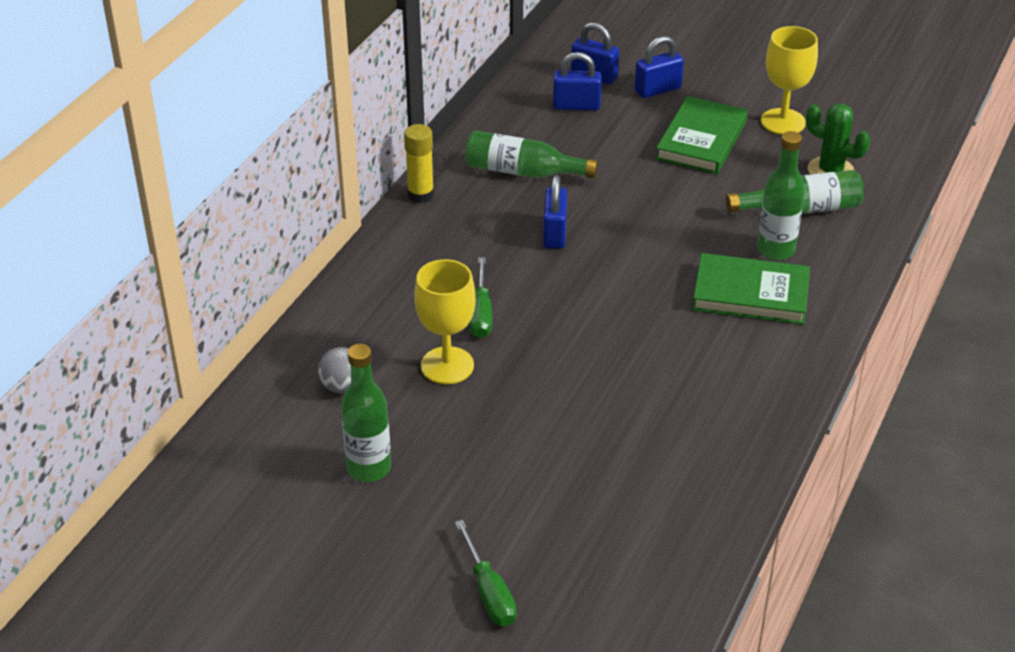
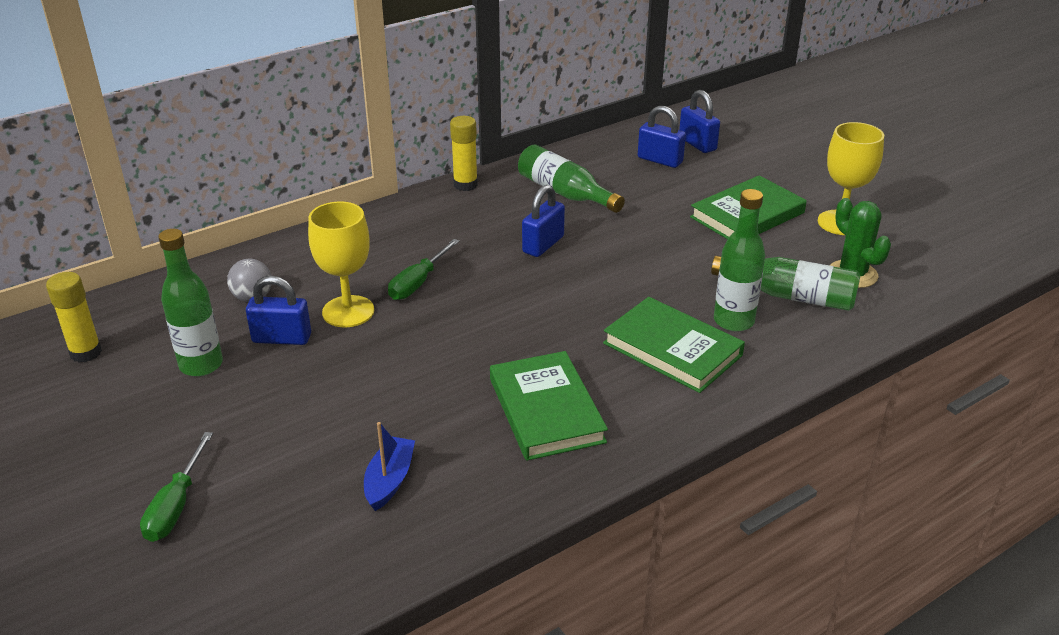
camera: 30 degrees right, 5 degrees down
(244, 502) = (86, 353): none -> yellow glue stick
(638, 496) = (389, 480): none -> blue boat
(657, 90) = (744, 168): blue padlock -> blue padlock (282, 338)
(702, 387) = (546, 410): none -> green book

